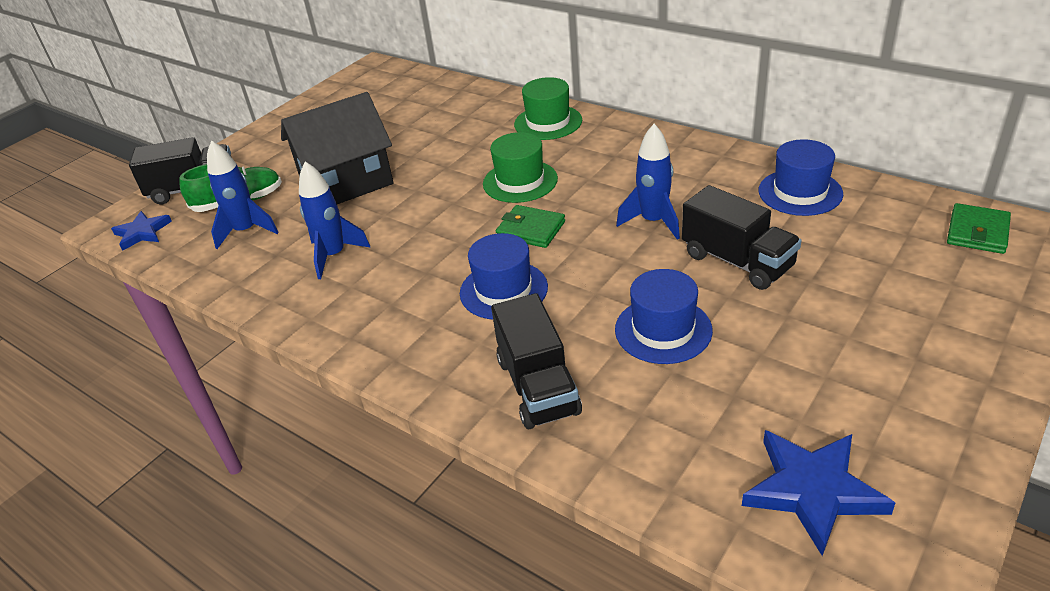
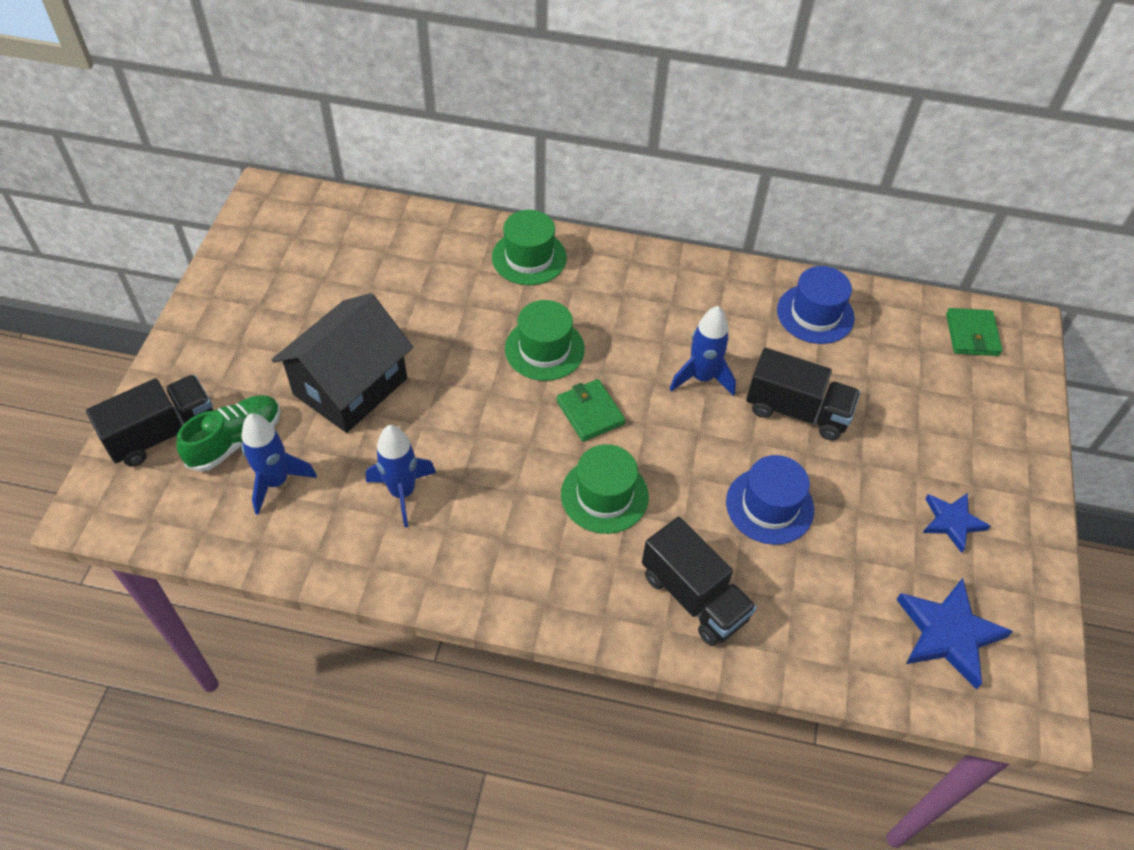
camera: 30 degrees left, 15 degrees up
(142, 233) = (144, 512): blue star -> blue star (952, 522)
(503, 290) = (604, 495): blue hat -> green hat
(531, 229) = (590, 412): green wallet -> green wallet turned 60 degrees clockwise

